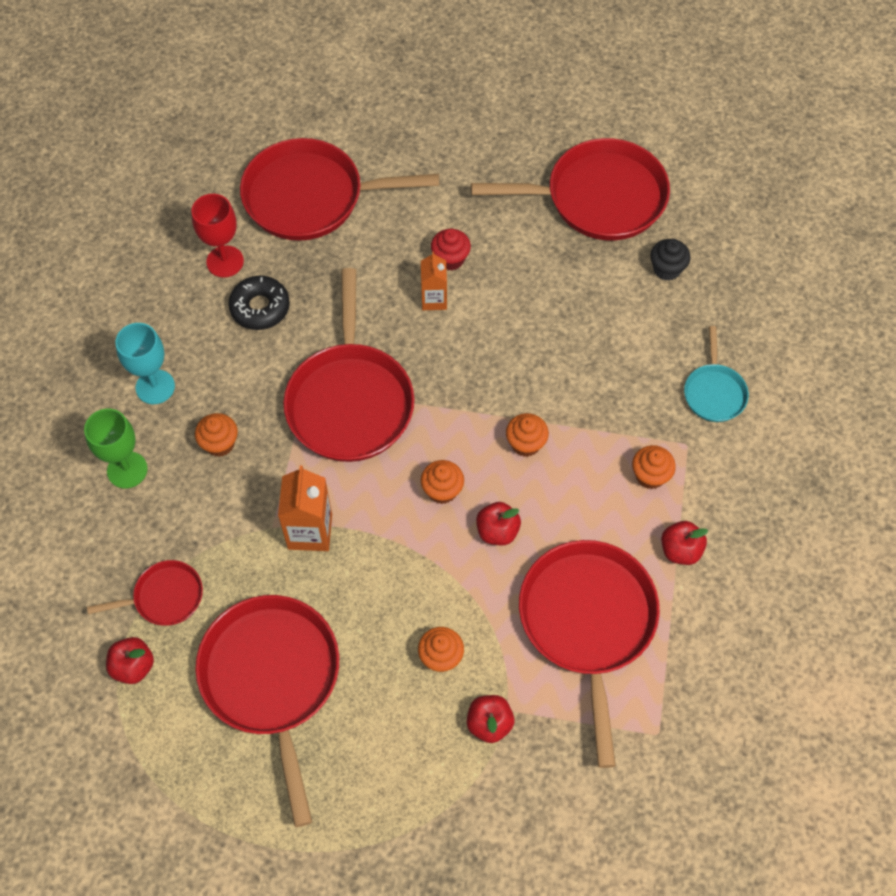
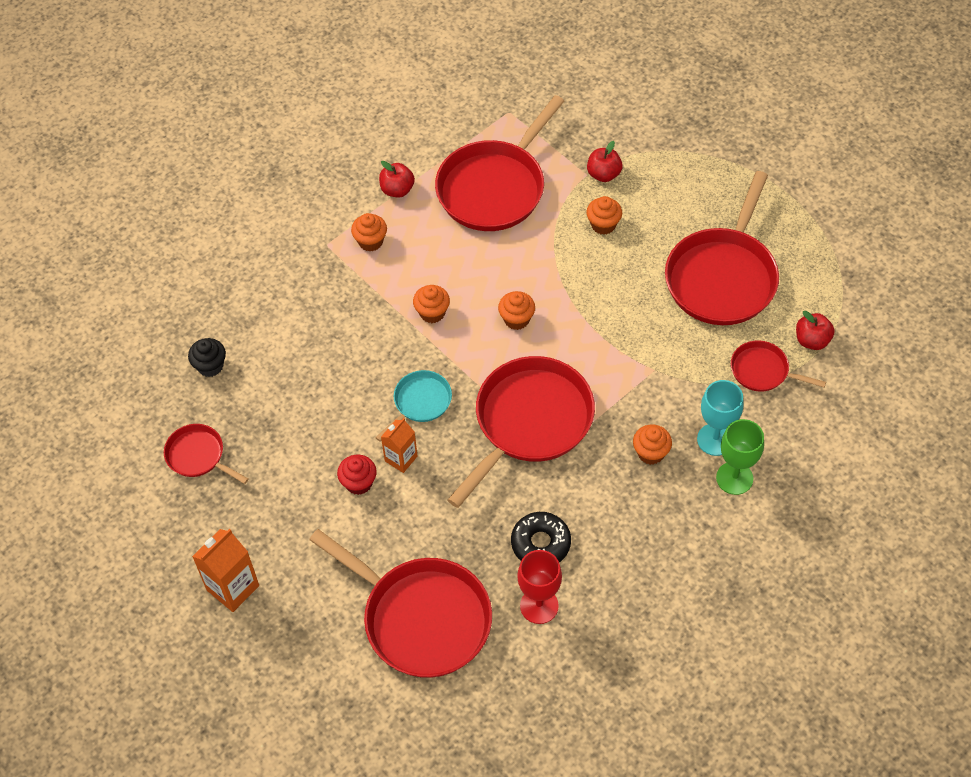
camera: 140 degrees left, 5 degrees down
(155, 387) = (671, 531): turquoise goblet -> turquoise goblet (715, 439)
(310, 531) = (630, 350): orange carton -> orange carton (233, 588)
(497, 531) = (502, 272): red apple -> none
(598, 198) = (198, 456): red pan -> red pan, size x0.50
(714, 392) = (273, 264): turquoise pan -> turquoise pan (420, 402)

